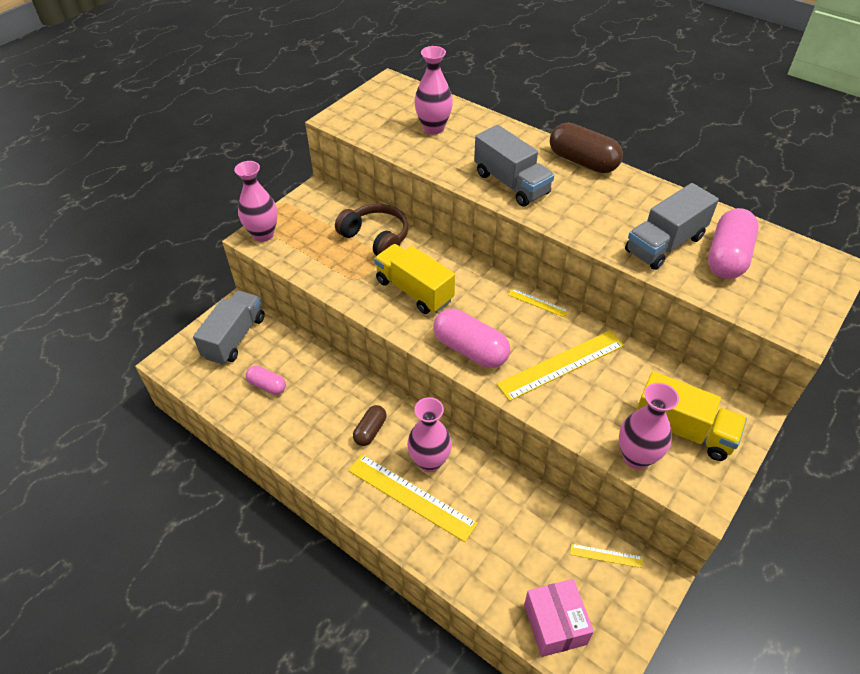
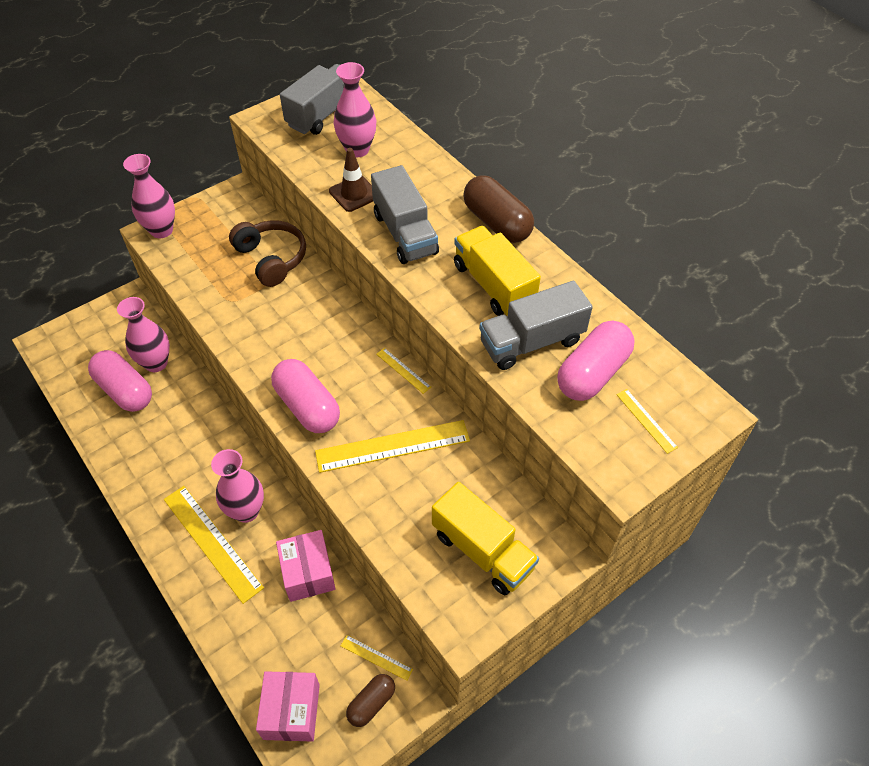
camera: 15 degrees right, 5 degrees up
(235, 337) = (115, 331): grey truck -> grey truck (323, 114)
(267, 385) = (125, 390): pink capsule -> pink capsule, size x1.73
(370, 431) = (203, 463): brown capsule -> brown capsule (371, 703)
(414, 290) = (282, 327): yellow truck -> yellow truck (493, 285)
(450, 161) = (354, 194): none -> brown traffic cone
(510, 500) = (308, 573): none -> pink box
(636, 457) = (418, 567): pink vase -> pink vase (156, 363)
(790, 283) = (646, 420): none -> yellow ruler

